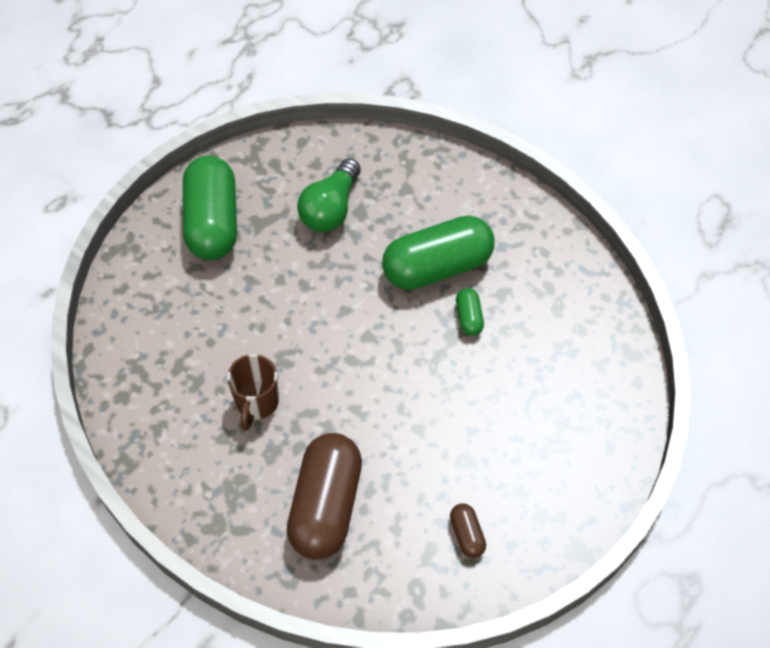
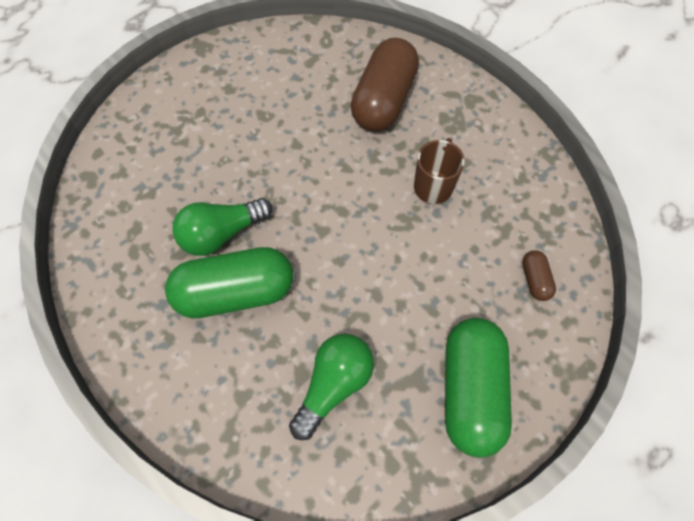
camera: 170 degrees left, 5 degrees up
(467, 534) = (279, 67): brown capsule -> brown capsule (535, 279)
(469, 317) = (221, 234): green capsule -> green light bulb

